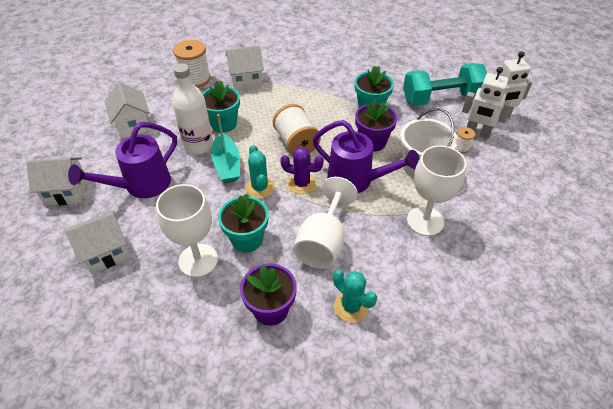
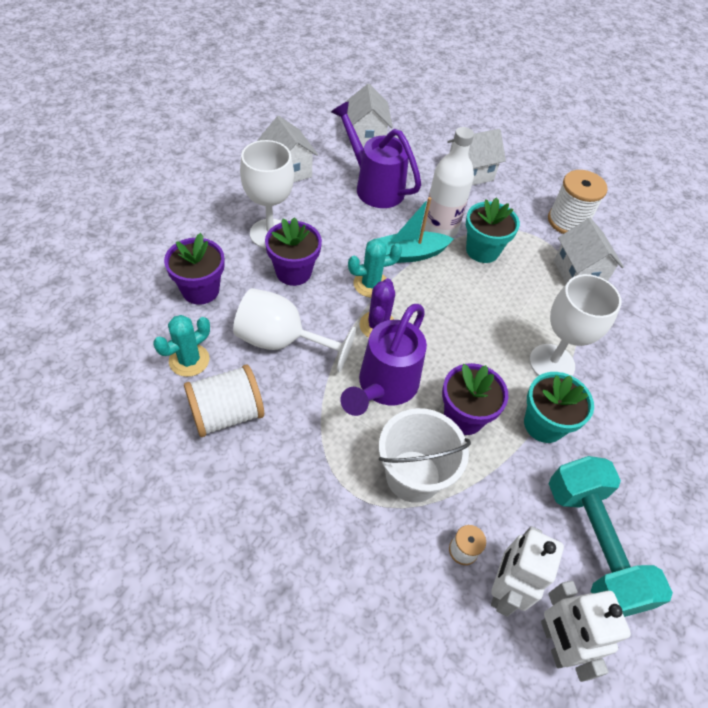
camera: 85 degrees right, 5 degrees up
(247, 239) = (293, 272): turquoise flower pot -> purple flower pot
(296, 143) = (453, 324): white spool -> white spool (227, 413)
(425, 221) = (307, 461): white goblet -> white goblet (552, 363)

